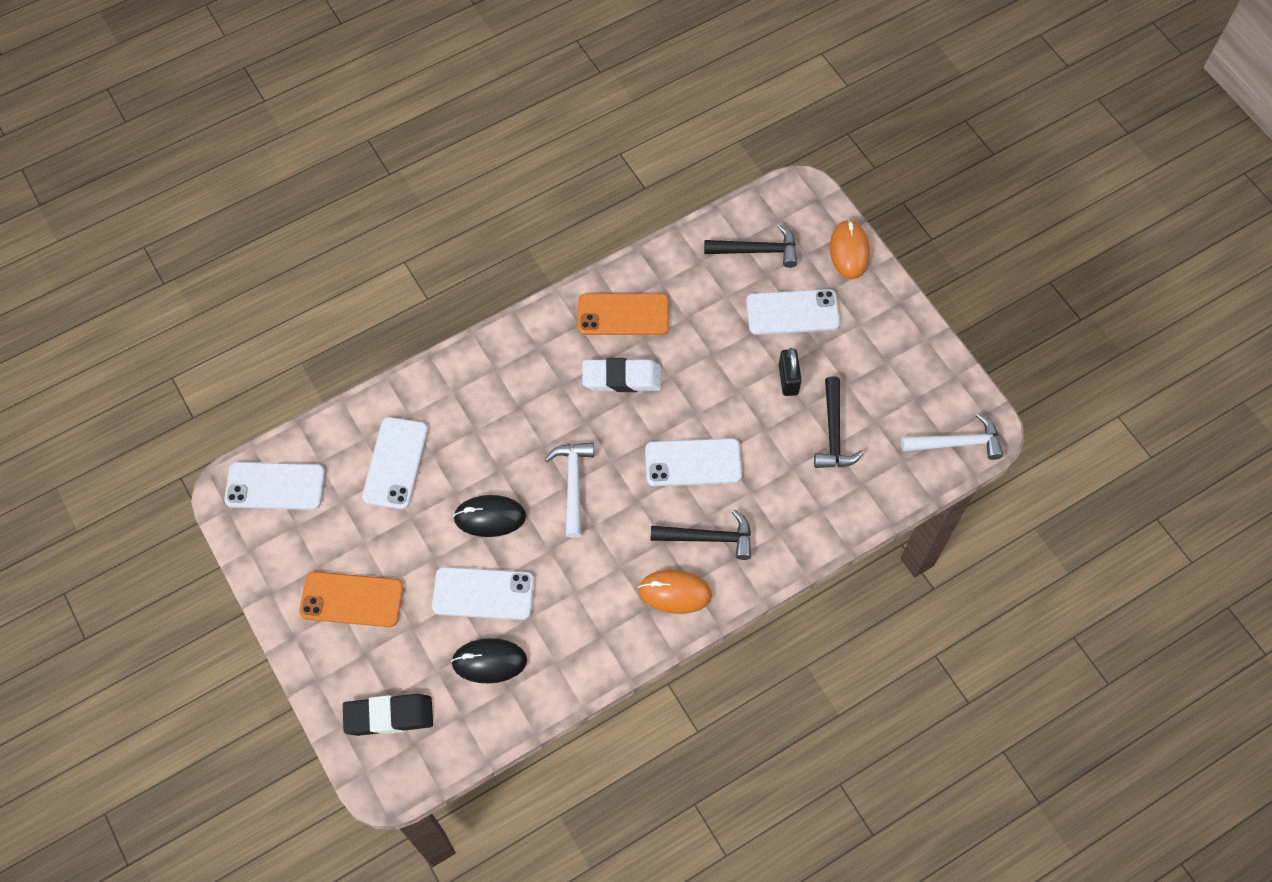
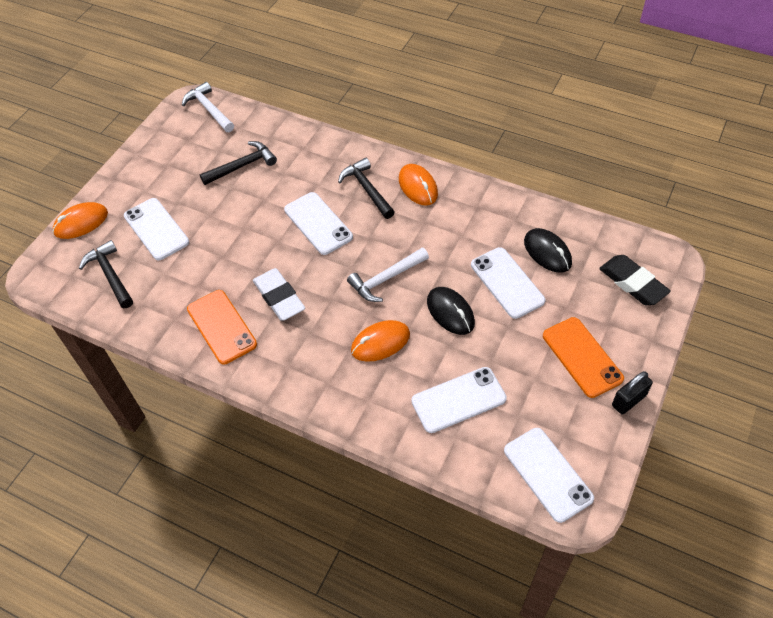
camera: 120 degrees left, 10 degrees down
(504, 435) = (380, 343): none -> orange mouse
(788, 379) = (215, 206): black padlock -> black padlock (628, 400)

